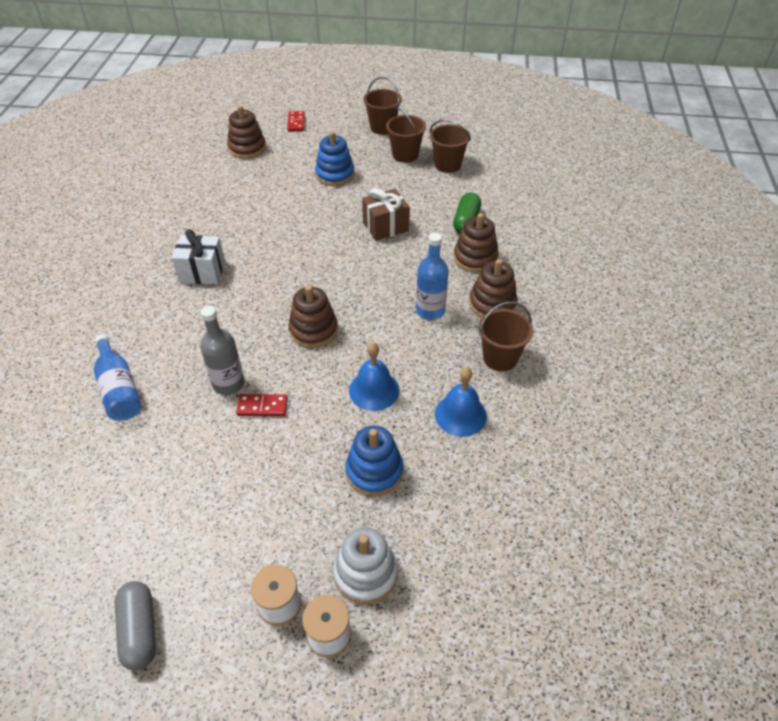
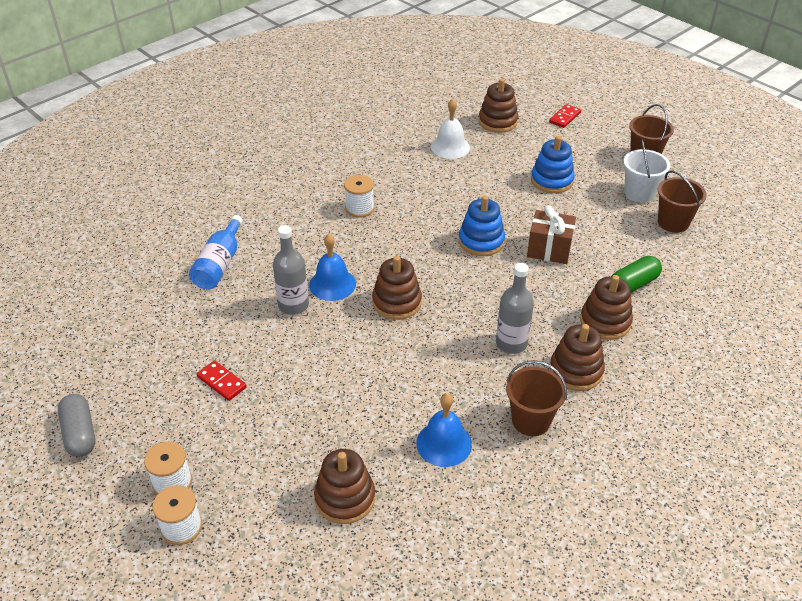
camera: 40 degrees right, 5 degrees down
(140, 630) = (80, 433): grey capsule -> grey capsule turned 45 degrees counterclockwise
(202, 272) = (359, 208): white gift -> white spool
(228, 185) = (450, 147): none -> white bell
(262, 407) = (300, 337): red domino -> red domino (222, 382)
(366, 573) = (247, 506): white stacking toy -> none
(374, 390) = (394, 378): blue bell -> blue bell (332, 284)
(374, 471) = (329, 439): blue stacking toy -> blue stacking toy (481, 241)
(405, 155) = (639, 193): brown bucket -> white bucket
(430, 311) = (511, 343): blue bottle -> grey bottle
(434, 508) = (345, 498): none -> brown stacking toy

